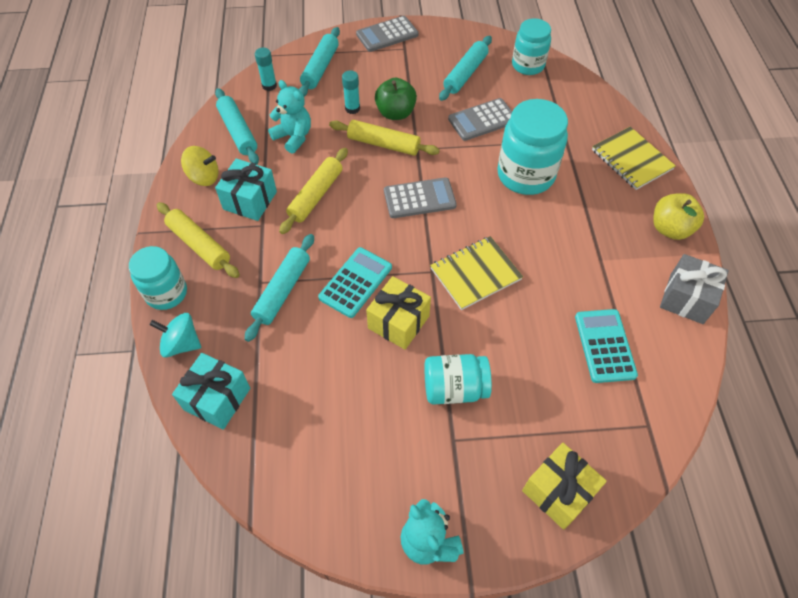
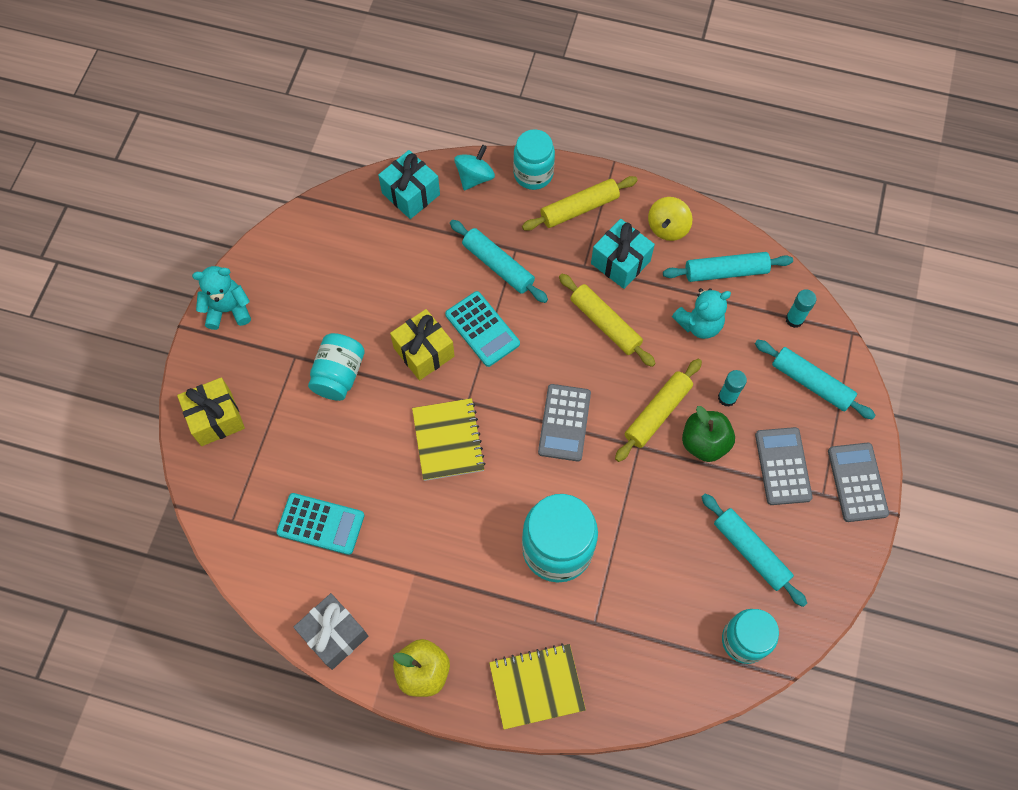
camera: 110 degrees right, 10 degrees up
(482, 120) = (661, 538): grey calculator -> grey calculator (783, 466)

